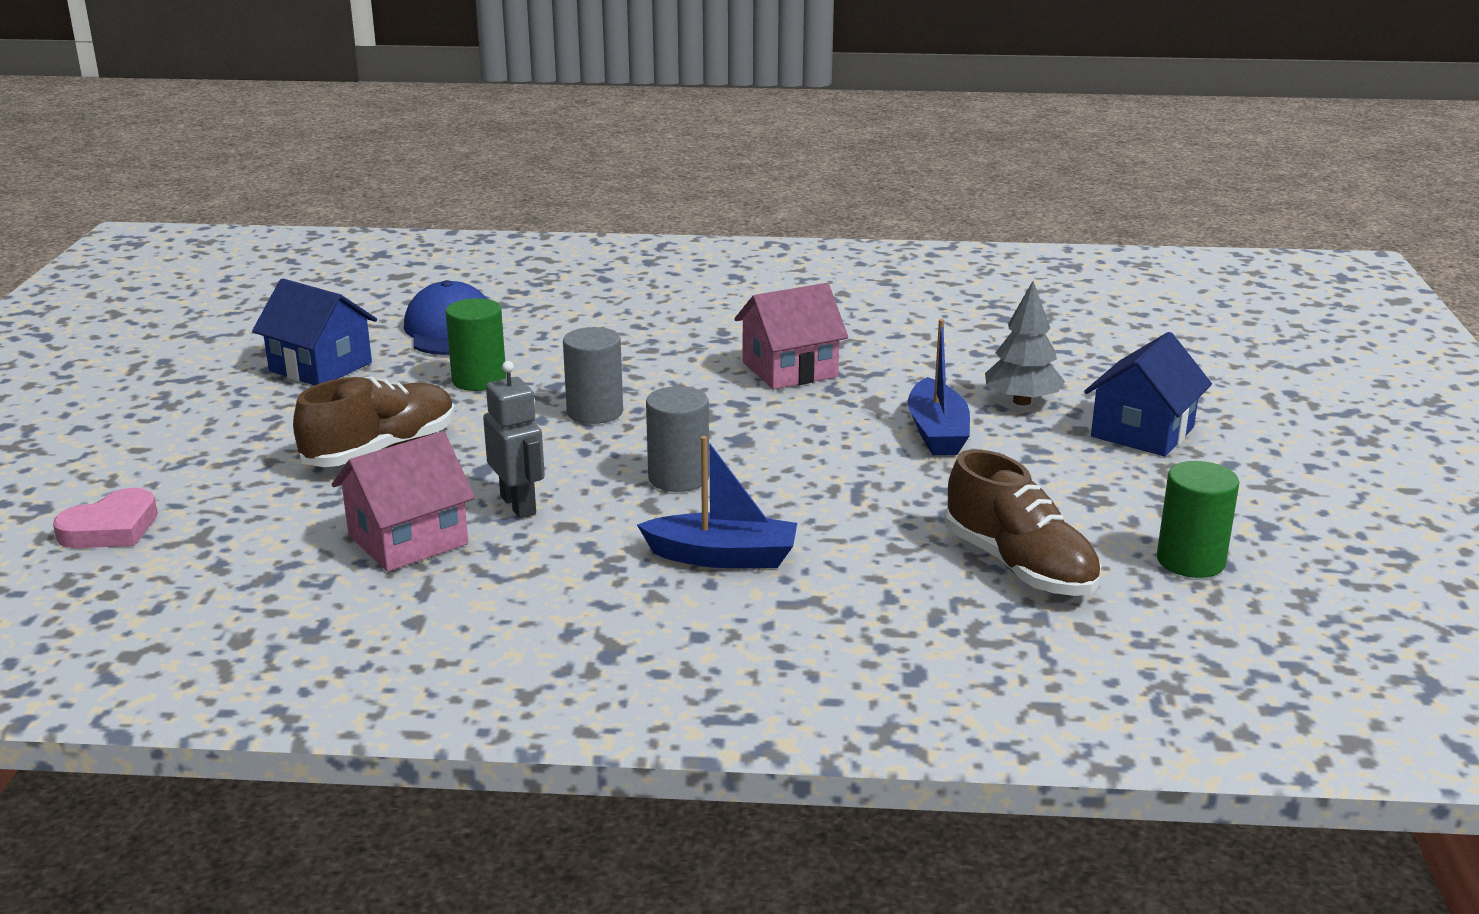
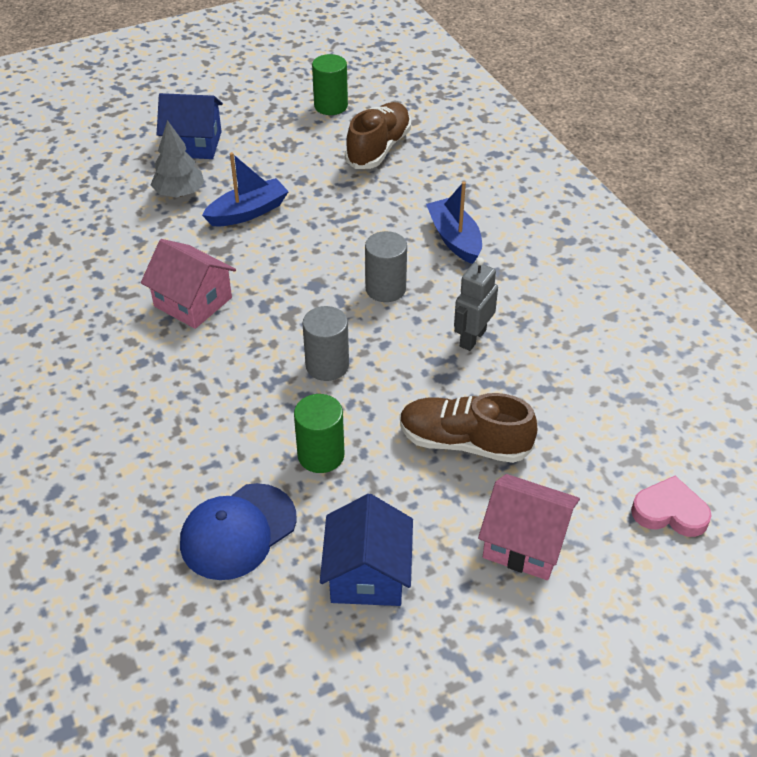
camera: 120 degrees left, 20 degrees up
(408, 540) = (548, 363): pink house -> pink house (525, 543)

